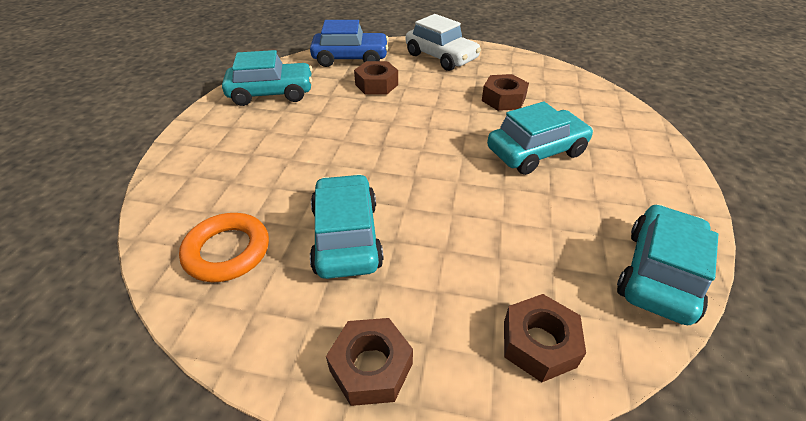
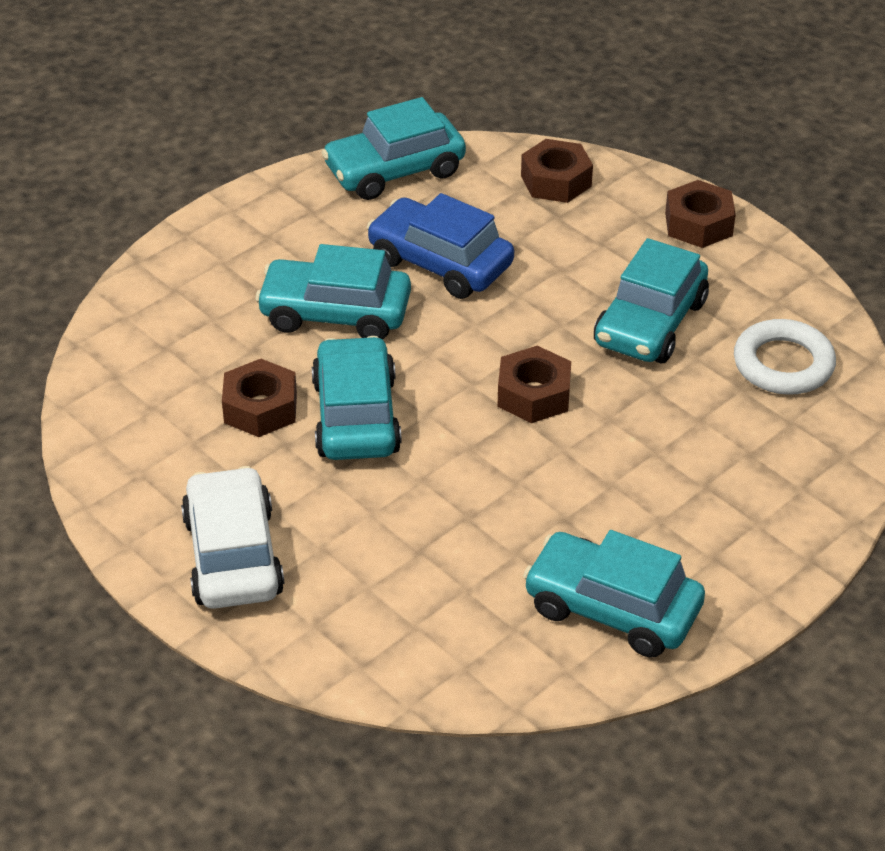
camera: 145 degrees left, 0 degrees up
(227, 251) = (783, 364): orange ring -> white ring
(350, 58) = (401, 642): blue car -> blue car (440, 263)
(376, 84) = (418, 539): brown nut -> brown nut (533, 394)
(458, 113) = (356, 416): none -> turquoise car

